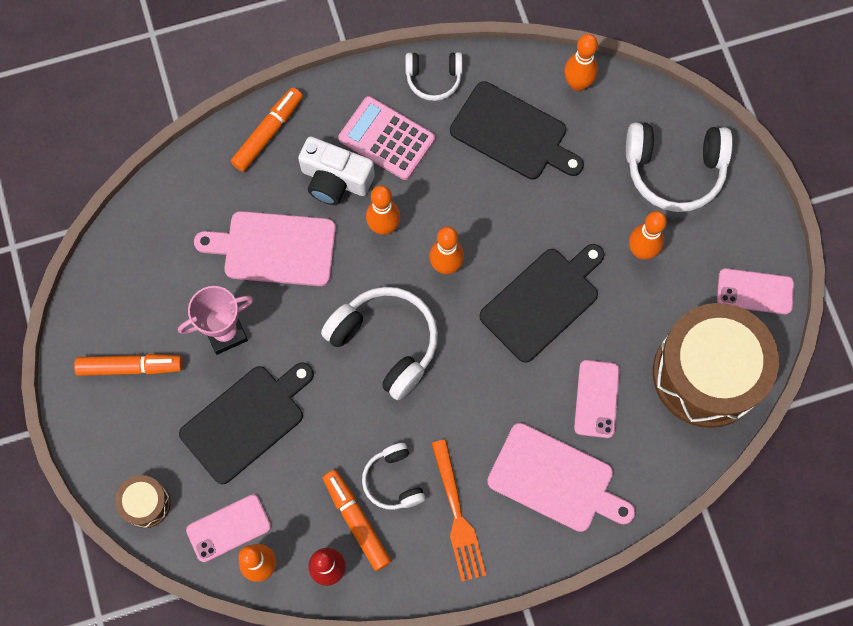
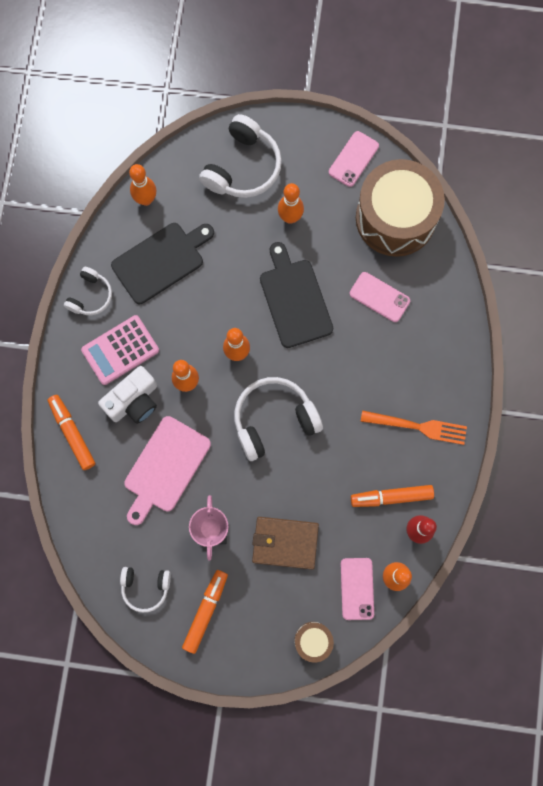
camera: 65 degrees left, 5 degrees up
(246, 420) = (285, 543): black cutting board -> brown wallet
(393, 481) = (374, 459): white headphones -> white headphones (145, 587)
(555, 480) = (422, 350): pink cutting board -> none

